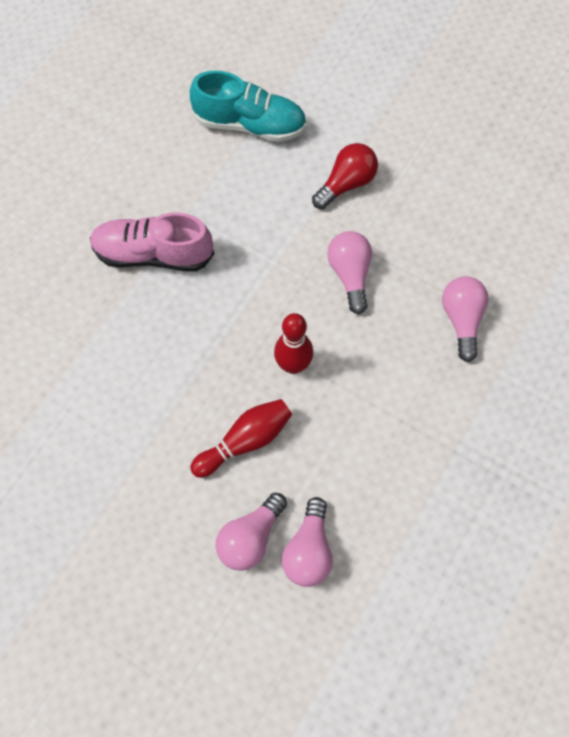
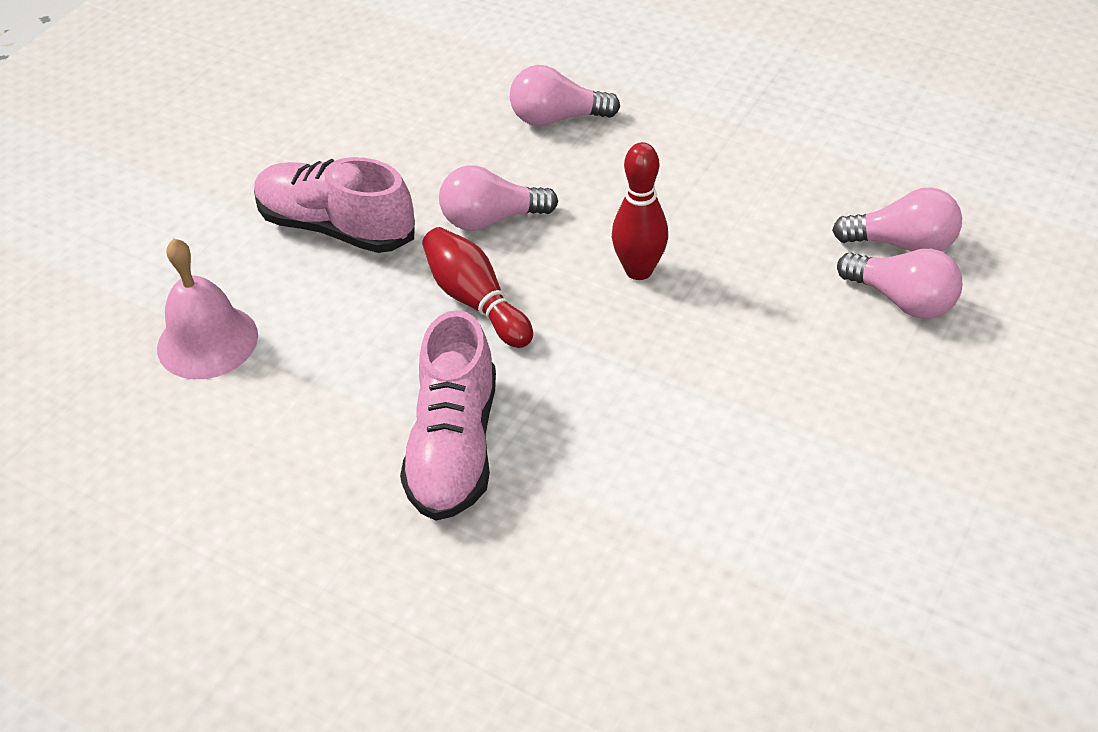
camera: 90 degrees left, 20 degrees down
(245, 441) = (763, 313): red bowling pin -> red bowling pin (476, 301)
(250, 124) = (207, 341): turquoise shoe -> pink bell
(346, 184) = (336, 227): red light bulb -> pink shoe

